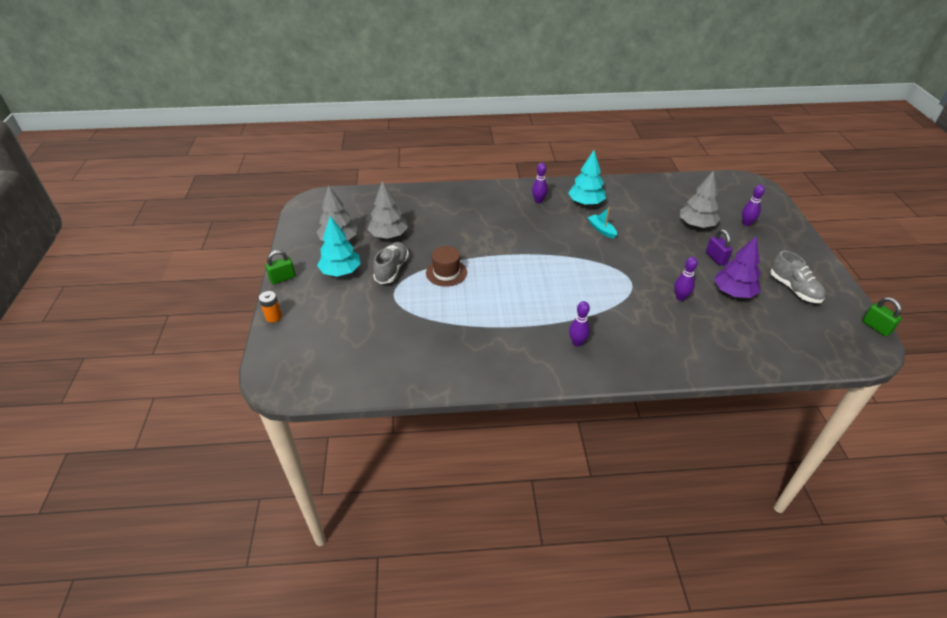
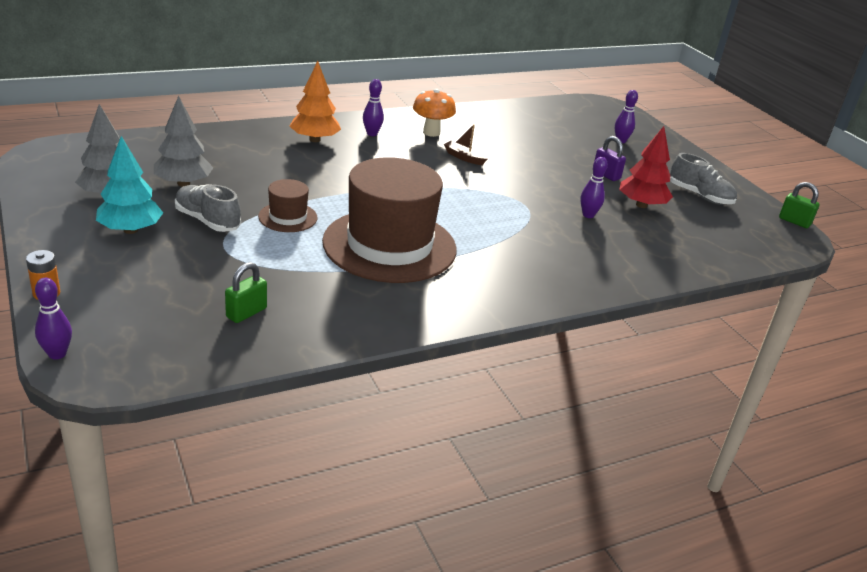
camera: 25 degrees left, 10 degrees down
(282, 278) = (39, 246): green padlock -> green padlock (246, 313)
(392, 269) = (207, 221): grey shoe -> grey shoe turned 45 degrees counterclockwise
(493, 203) = (314, 140): none -> orange tree
(508, 307) = (389, 245): none -> brown hat
(577, 342) = (494, 272): purple bowling pin -> purple bowling pin (57, 354)
(585, 203) = (431, 132): turquoise tree -> orange mushroom
(601, 230) = (464, 157): turquoise boat -> brown boat
(696, 225) = (569, 146): grey tree -> none
(733, 292) = (641, 205): purple tree -> red tree

